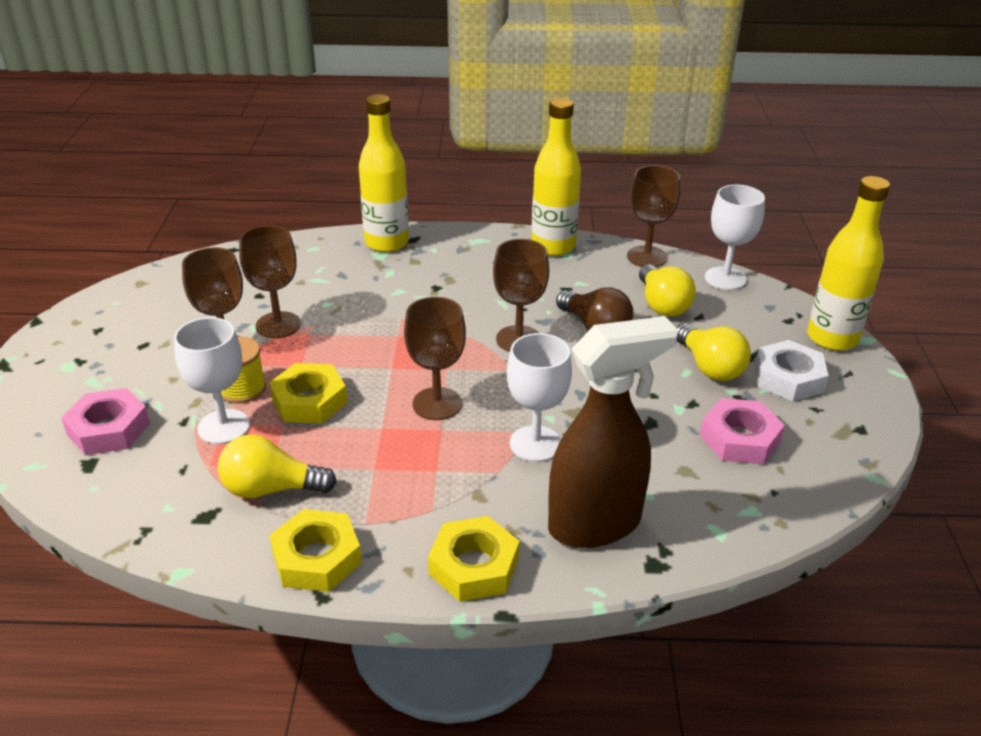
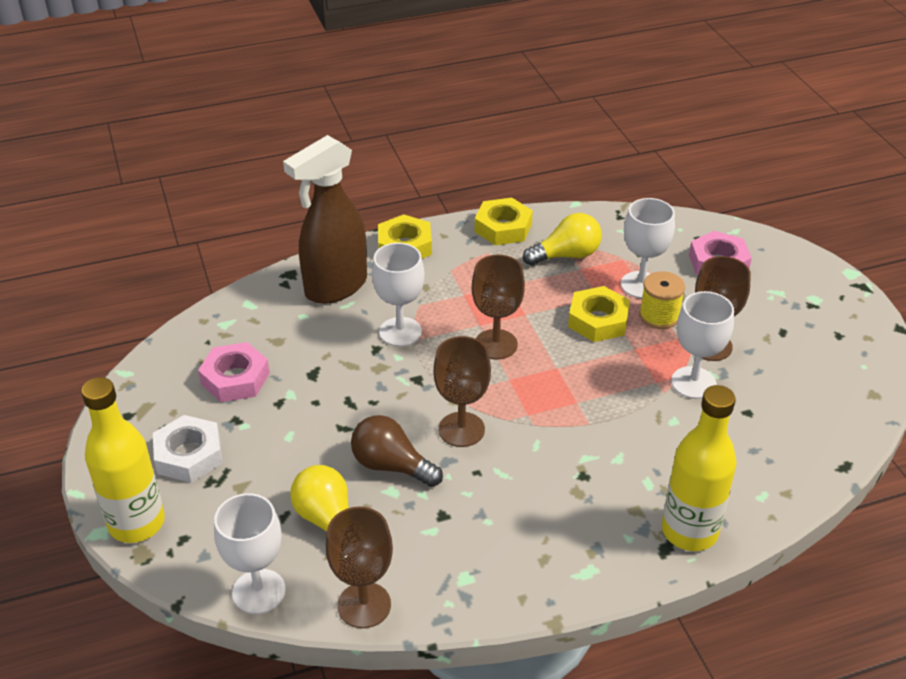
camera: 160 degrees right, 5 degrees up
(278, 325) = (693, 383): brown goblet -> white goblet
(553, 246) = (488, 588): yellow bottle -> none
(709, 367) = (267, 447): yellow light bulb -> none

